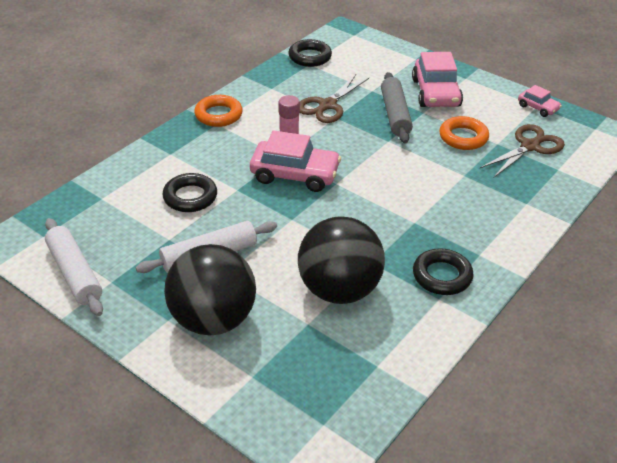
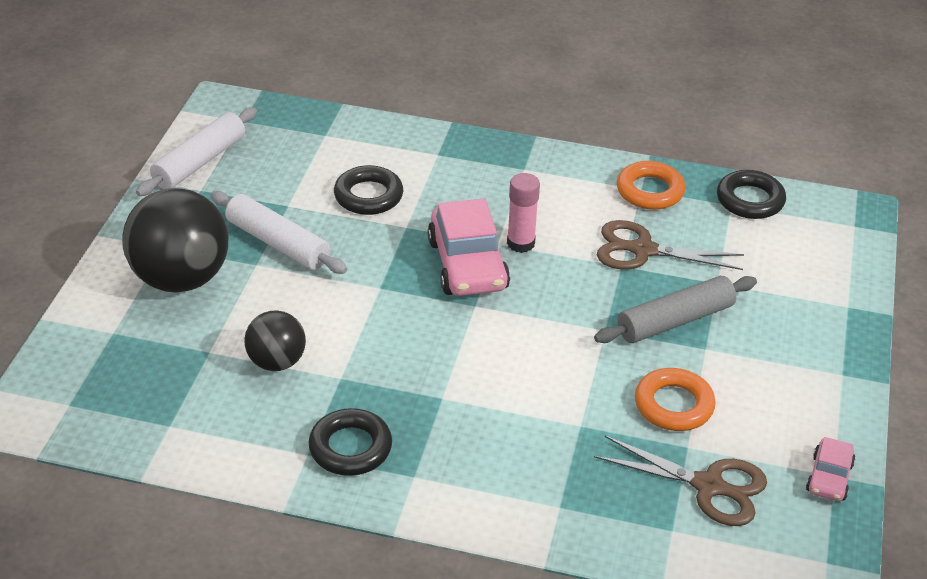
camera: 65 degrees right, 0 degrees up
(218, 115) = (543, 164): orange ring -> orange ring (650, 191)
(339, 290) = (276, 362): black ball -> black ball, size x0.55
(435, 93) = (768, 350): pink car -> none

